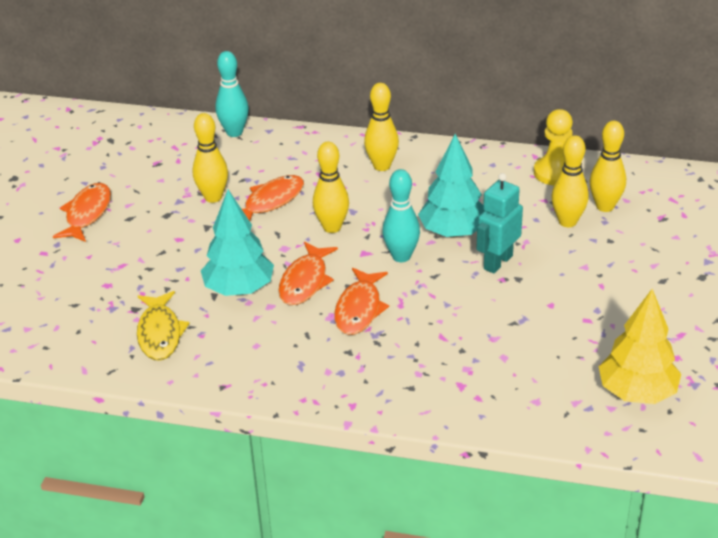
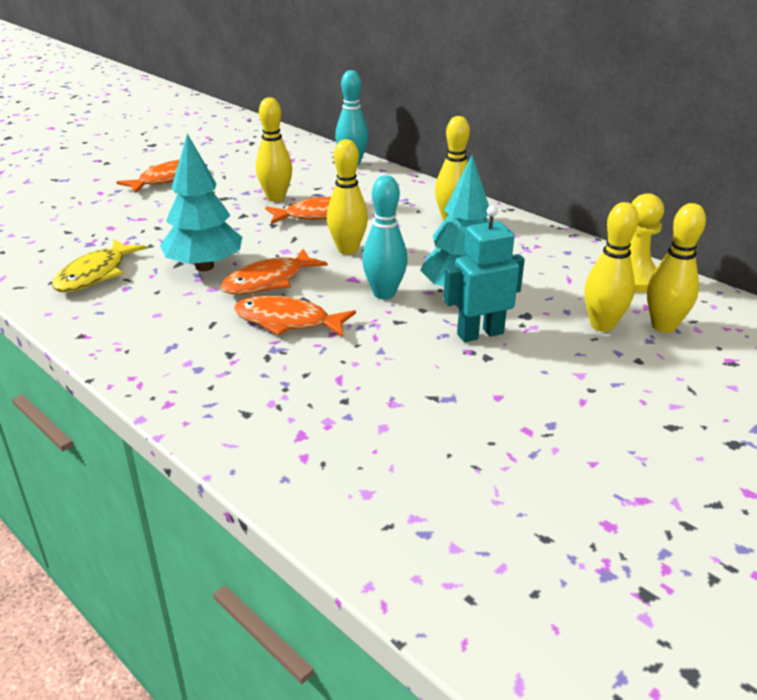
camera: 30 degrees right, 5 degrees down
(359, 309) = (287, 321): orange fish -> orange fish turned 60 degrees clockwise
(637, 393) = (509, 546): yellow tree -> none

